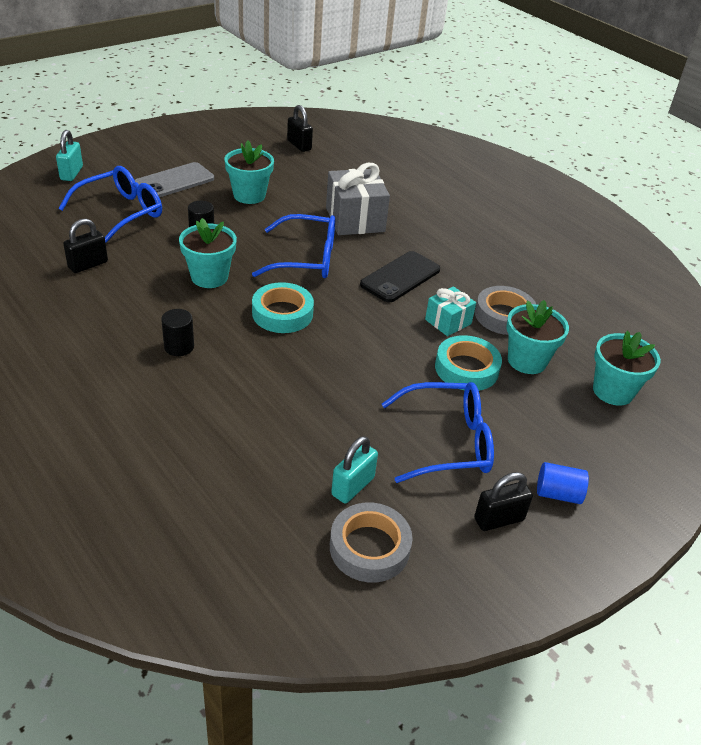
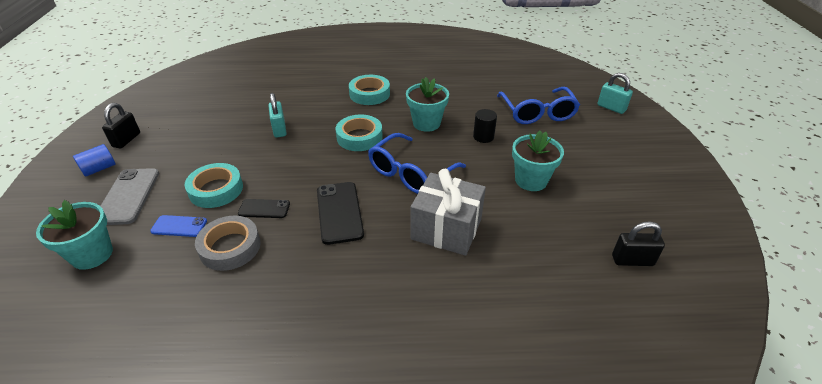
camera: 130 degrees right, 0 degrees up
(88, 265) = (478, 87): black padlock -> none
(174, 181) = (577, 149): grey phone -> grey phone (128, 196)
(179, 347) = (369, 94): black cylinder -> turquoise tape
(353, 486) = (212, 108): turquoise padlock -> turquoise padlock (279, 129)
(369, 547) = (180, 99): grey tape -> none
(448, 322) = (264, 209): turquoise gift -> black phone
(448, 442) = (185, 149): blue glasses -> none
(527, 361) = (179, 226): turquoise flower pot -> blue phone

